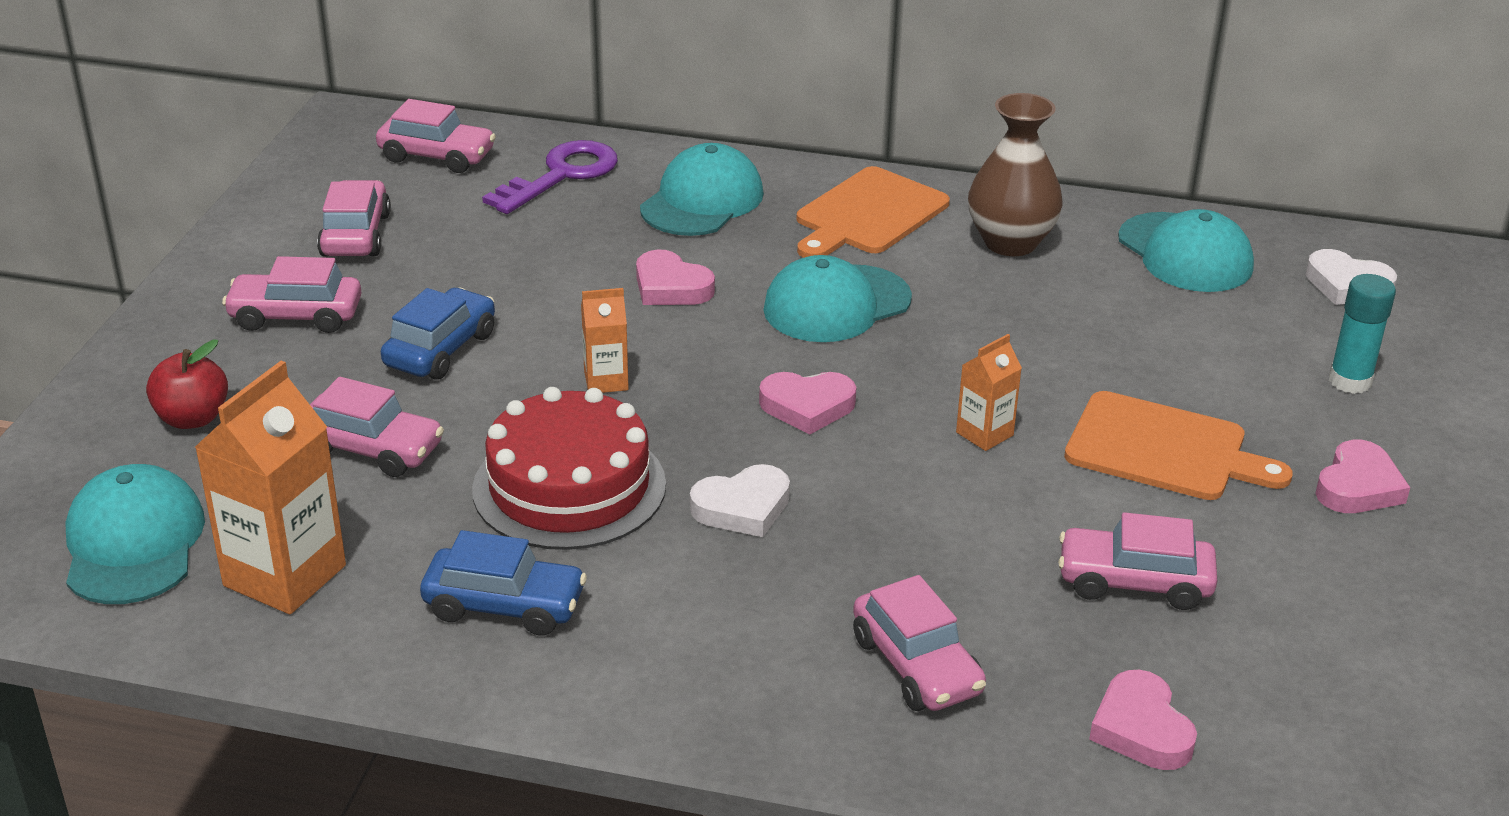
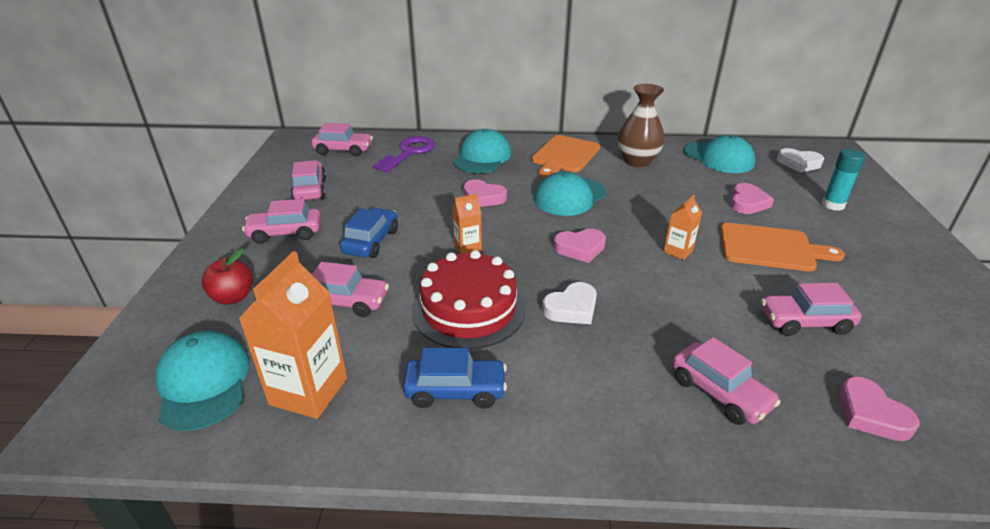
camera: 10 degrees left, 0 degrees up
(1358, 486) = (876, 255): pink heart -> pink heart (747, 203)

